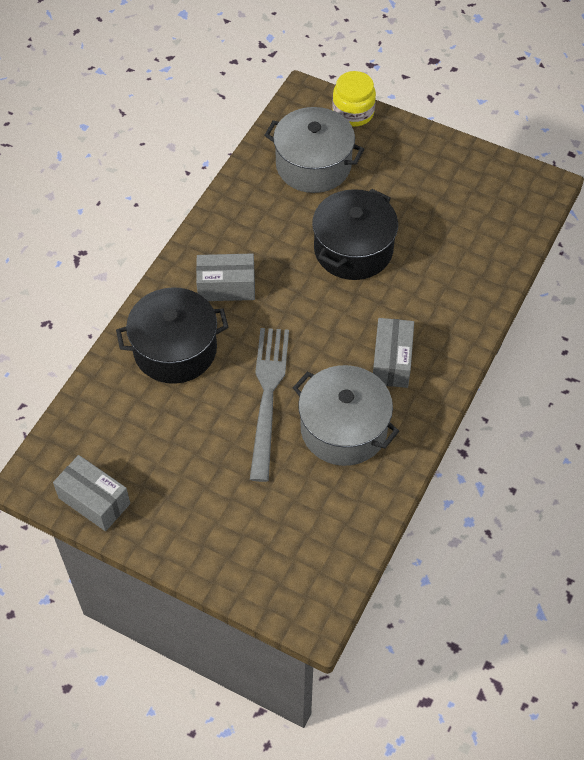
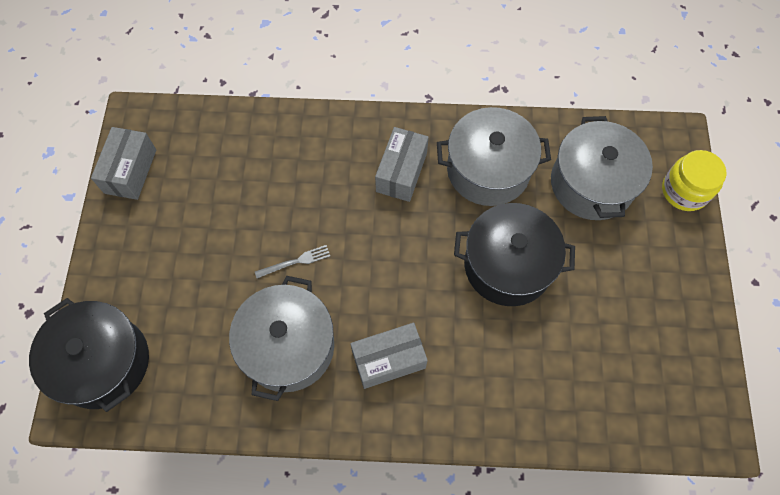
camera: 65 degrees right, 10 degrees up
(175, 349) = (311, 162): black pot -> black pot (103, 362)
(226, 287) = (401, 172): grey box -> grey box turned 45 degrees clockwise
(260, 226) = (488, 170): none -> grey pot
(268, 396) = (295, 262): grey fork -> grey fork, size x0.42

